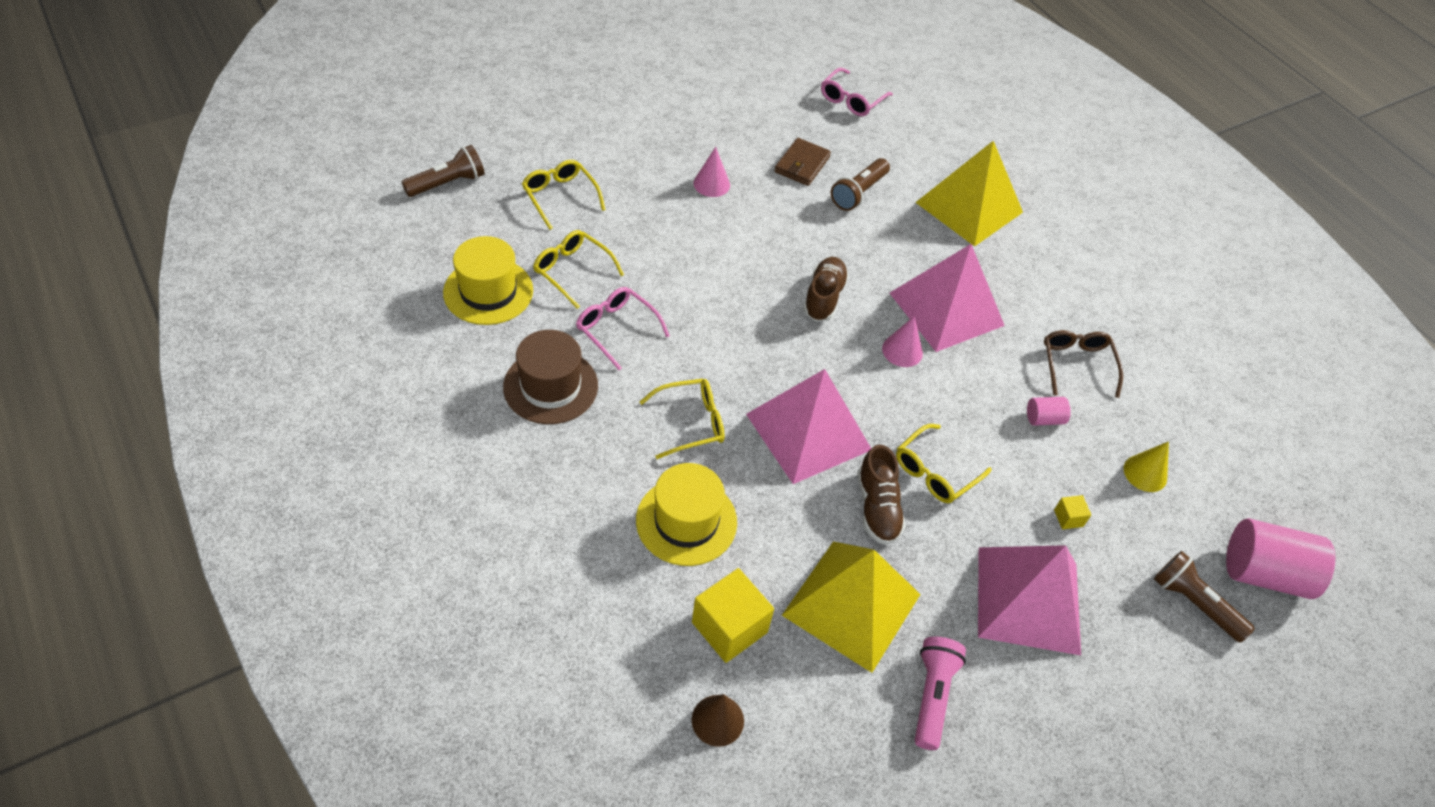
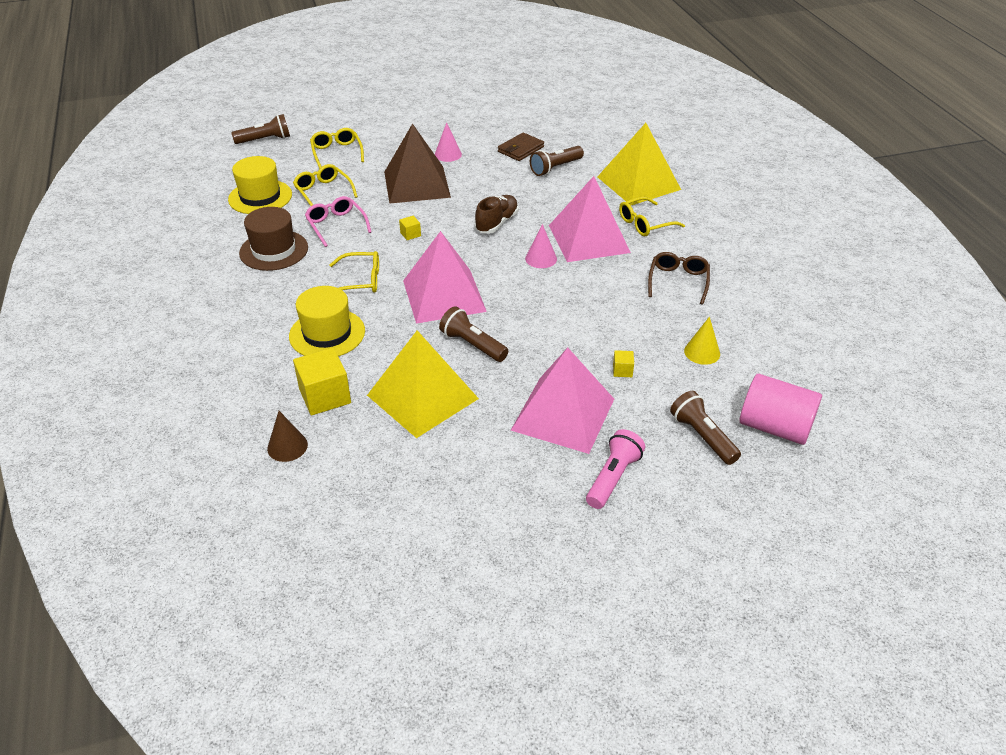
camera: 20 degrees right, 10 degrees down
(693, 242) = (416, 184): none -> brown pyramid
(721, 332) = (410, 234): none -> yellow cube
(851, 100) = (578, 117): pink glasses -> none
(877, 508) = (472, 344): brown shoe -> brown flashlight
(932, 695) = (455, 458): pink flashlight -> pink flashlight (613, 477)
(935, 472) = (529, 330): yellow glasses -> yellow glasses (645, 223)
(1044, 419) = (633, 310): pink cylinder -> none

